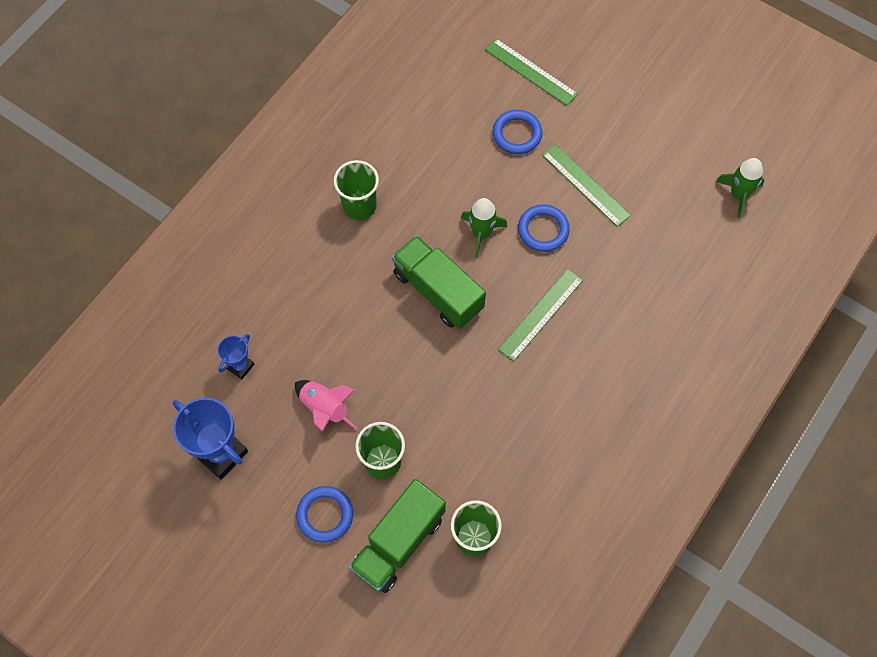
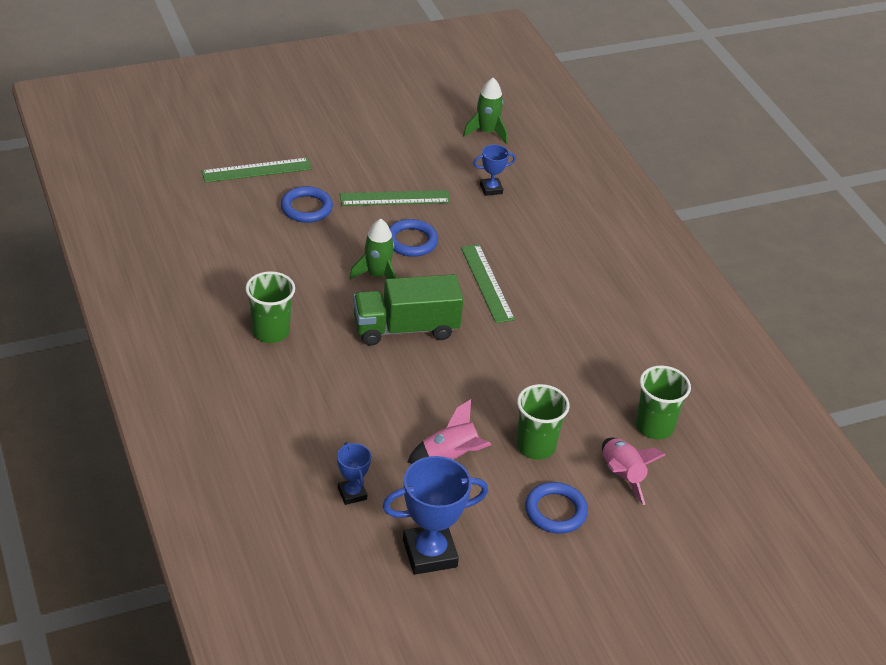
camera: 60 degrees left, 25 degrees down
(398, 542) = (621, 476): green truck -> pink rocket
(663, 245) = (491, 189): none -> blue trophy

